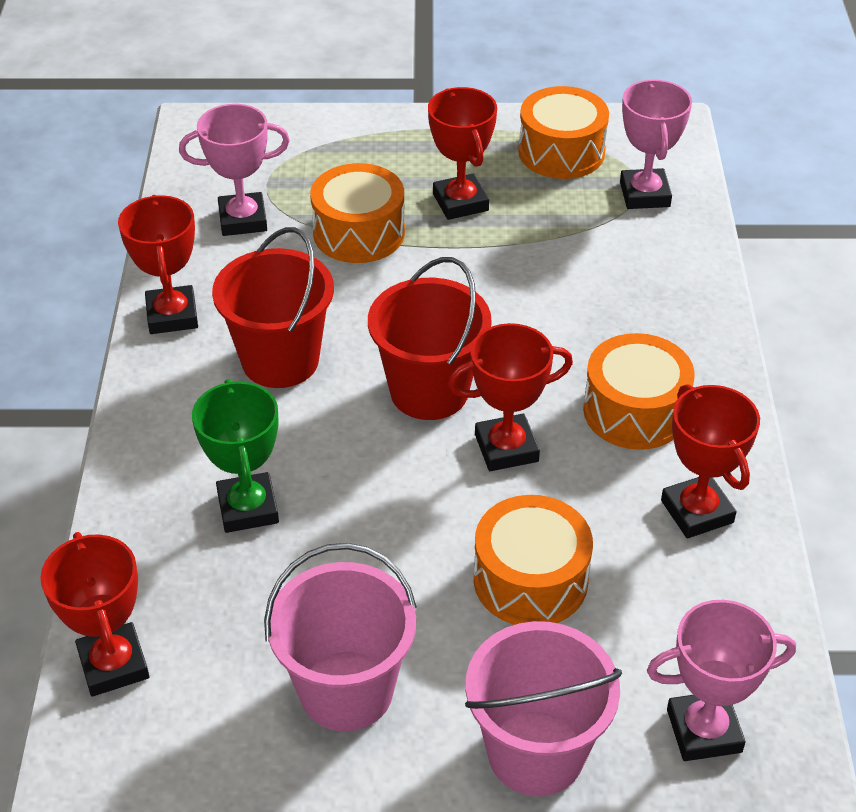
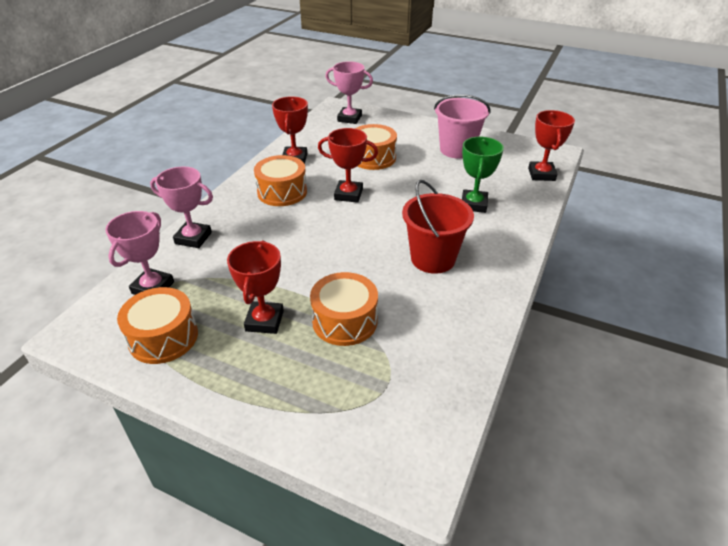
camera: 155 degrees left, 5 degrees down
(172, 315) = (487, 302): red trophy -> none
(243, 220) = (418, 358): pink trophy -> pink trophy (193, 238)
(429, 391) = (365, 224): red bucket -> none
(536, 752) = (403, 126): pink bucket -> none

